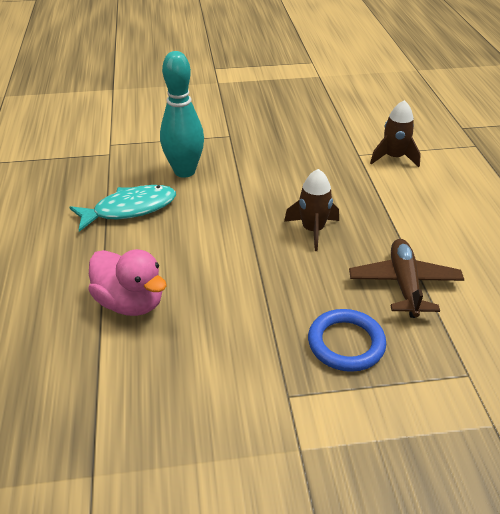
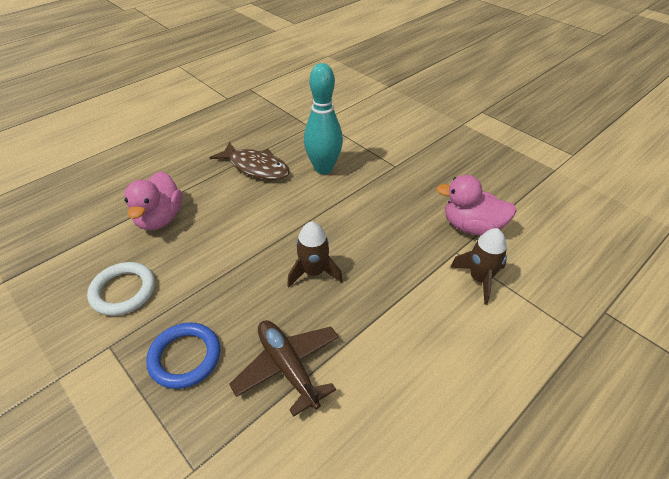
camera: 55 degrees right, 5 degrees up
(130, 209) = (256, 167): turquoise fish -> brown fish
(218, 364) = (123, 291): none -> white ring
(340, 136) = (471, 226): none -> pink duck
(404, 284) = (288, 367): brown plane -> brown plane turned 90 degrees counterclockwise

